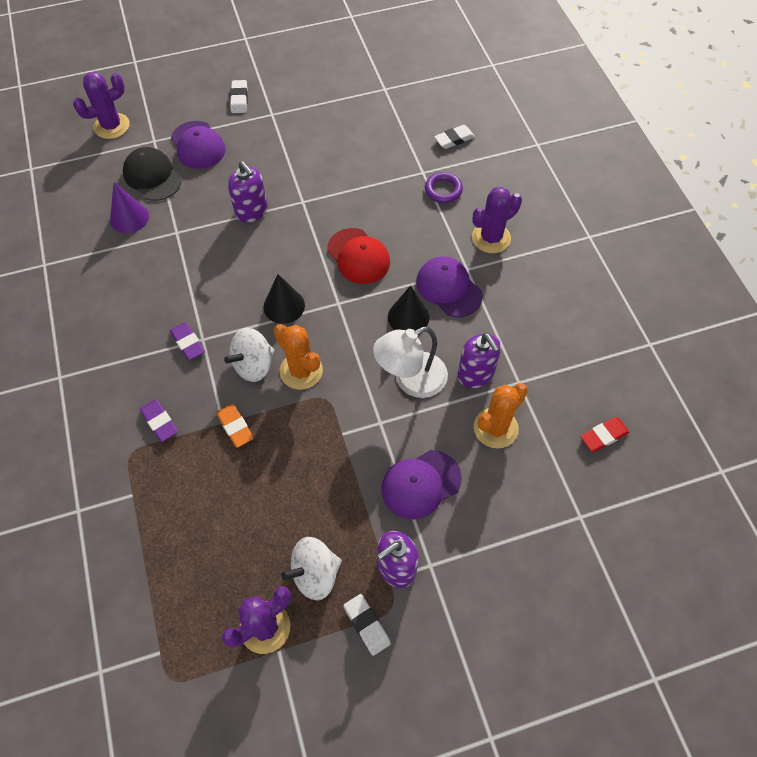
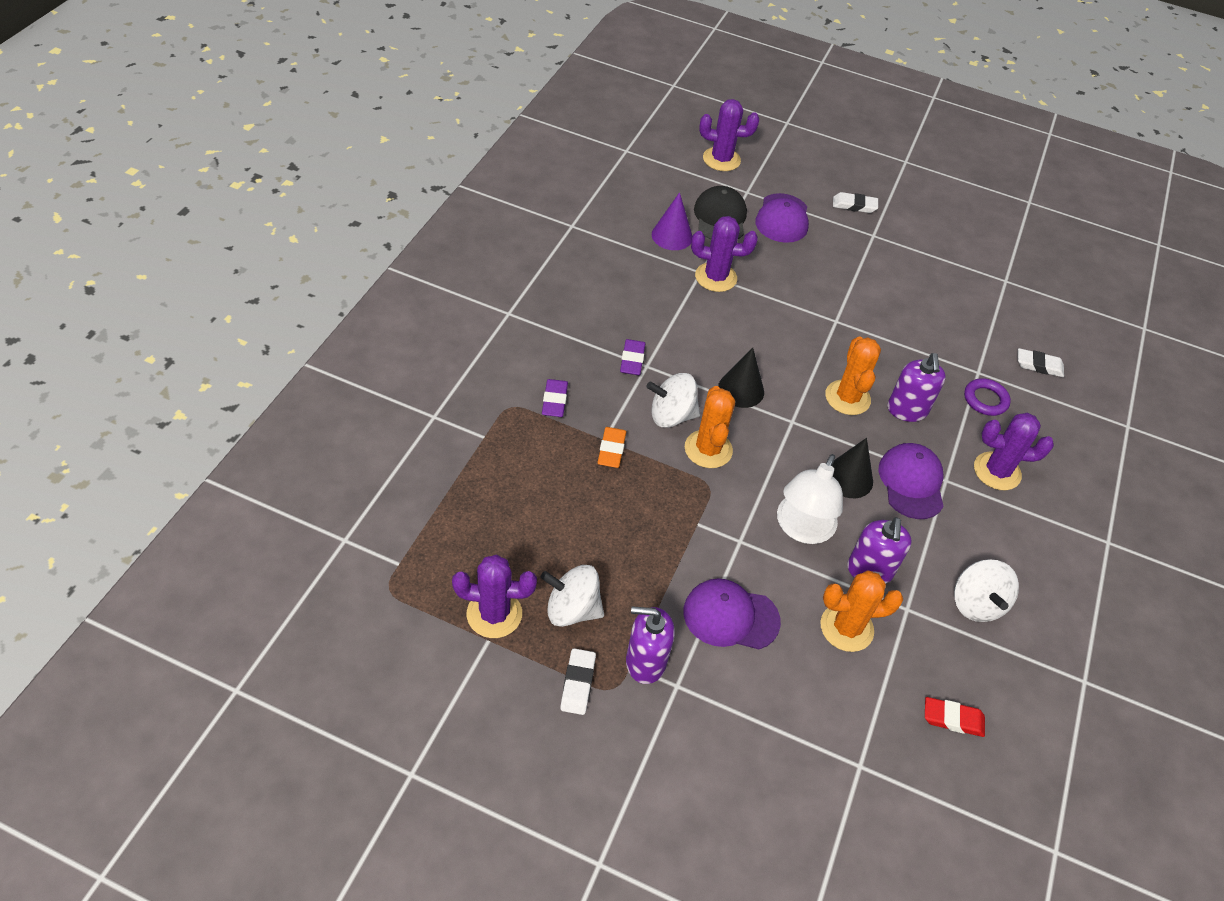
camera: 35 degrees right, 10 degrees down
(191, 229) = (716, 277): none -> purple cactus
(239, 99) = (854, 205): white eraser -> white eraser turned 60 degrees clockwise
(251, 211) = (781, 299): purple soap dispenser -> purple soap dispenser (907, 410)
(358, 256) = (847, 398): red cap -> orange cactus
(411, 380) = (801, 529): white lamp -> white lamp turned 75 degrees counterclockwise
(553, 343) = (976, 603): none -> white spinning top

